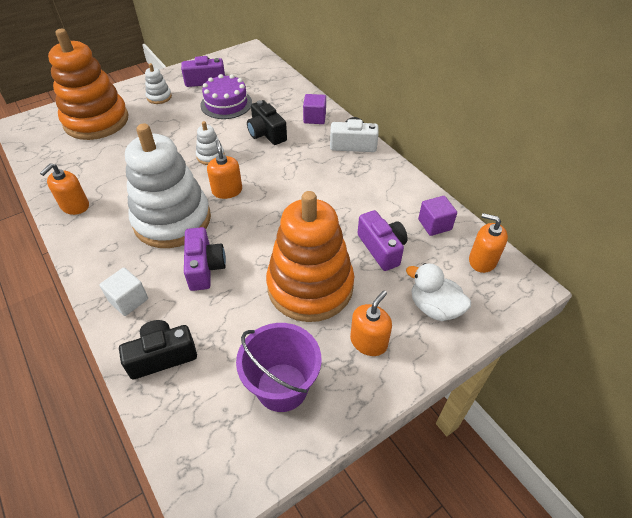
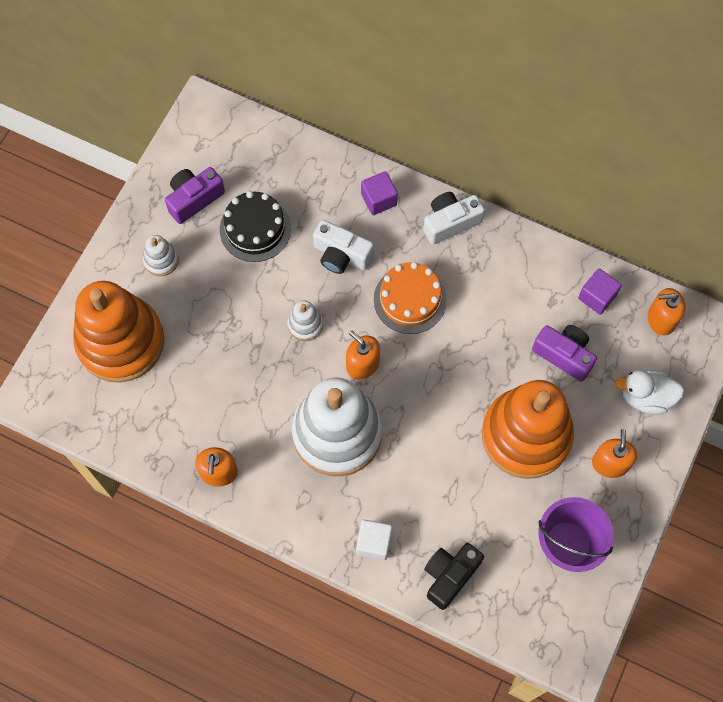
camera: 30 degrees left, 20 degrees up
(204, 267) = (415, 469): purple camera -> none
(226, 104) = (255, 229): purple cake -> black cake
(266, 133) = (341, 255): black camera -> white camera
(291, 171) = (410, 299): none -> orange cake

